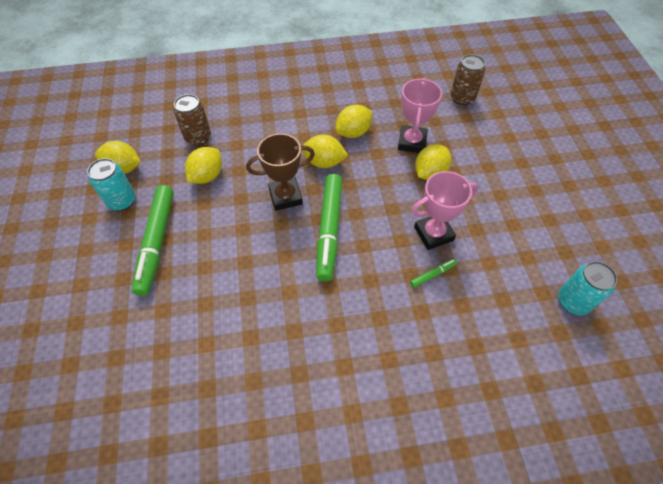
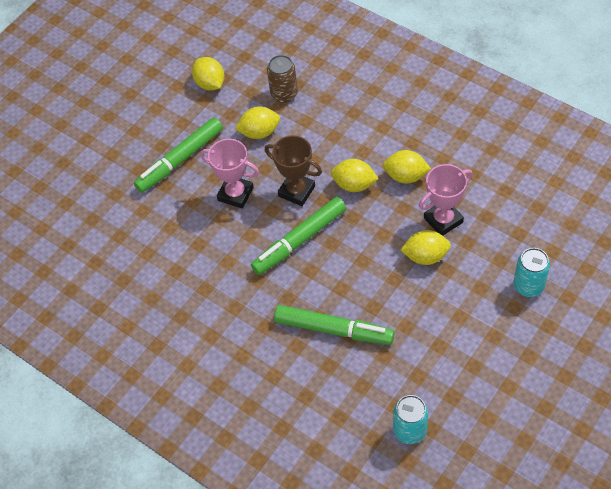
camera: 50 degrees right, 0 degrees up
(122, 201) = (186, 110): turquoise can -> turquoise can (528, 286)
(324, 162) = (354, 185): yellow lemon -> yellow lemon turned 45 degrees counterclockwise
(433, 234) = (370, 303): pink trophy -> pink trophy (235, 194)
(433, 275) = (334, 330): green marker -> green marker, size x2.36
(462, 98) = (539, 213): brown can -> none

